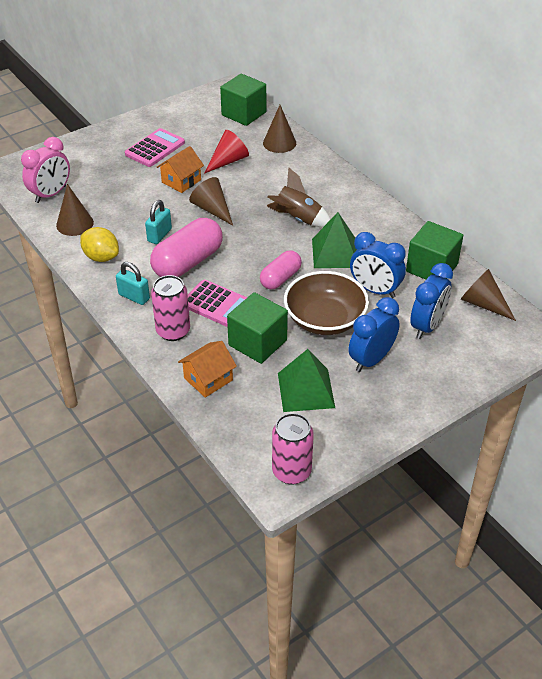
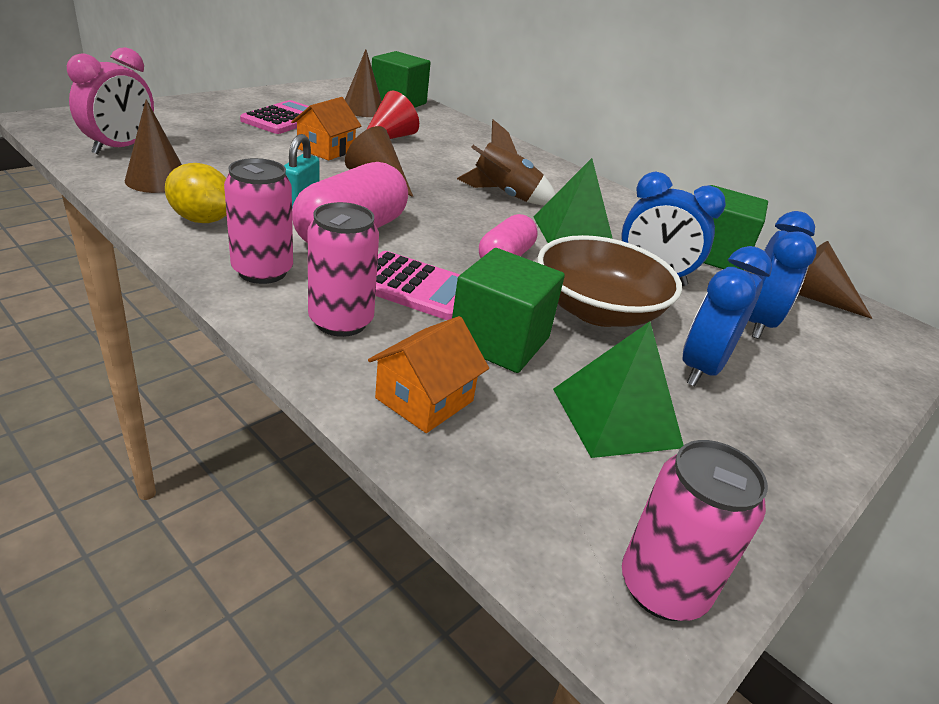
camera: 15 degrees left, 10 degrees down
(134, 297) = (262, 271): turquoise padlock -> pink can
(279, 143) = (452, 128): brown cone -> brown cone (363, 109)

